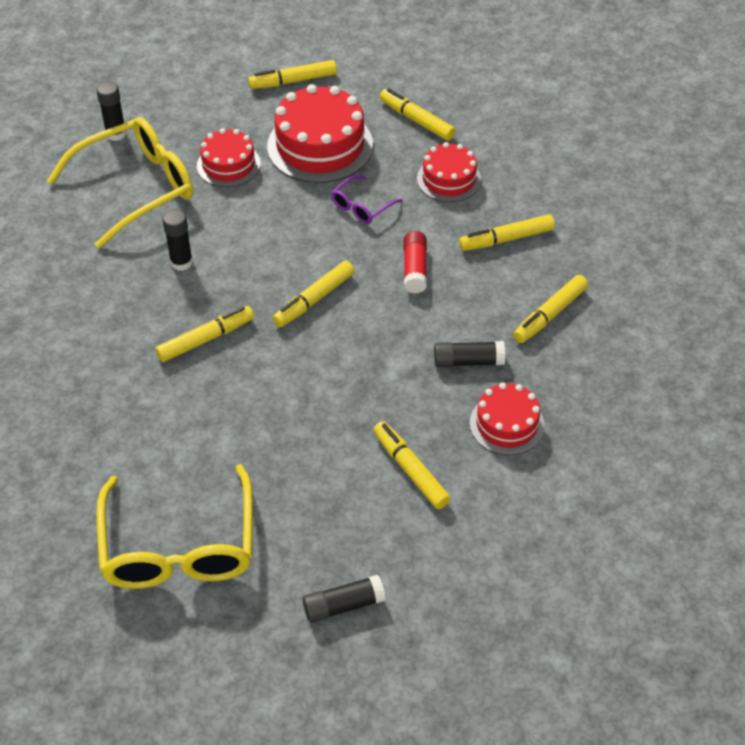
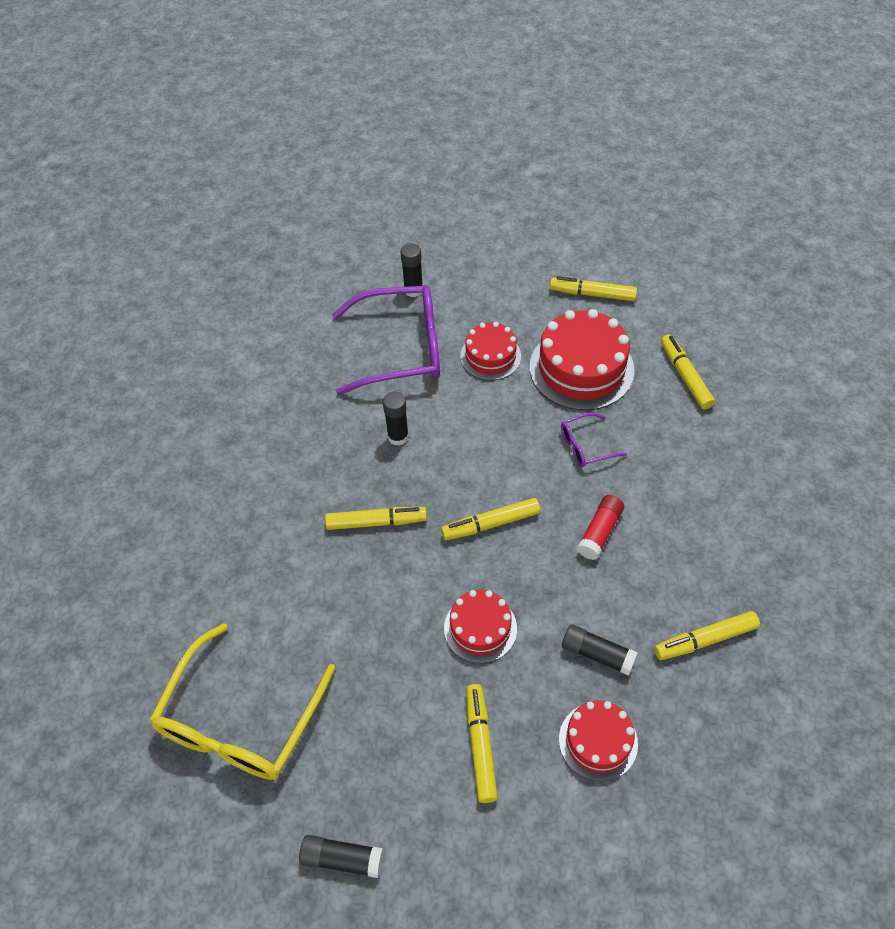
camera: 30 degrees right, 5 degrees up
(135, 189) = (400, 349): yellow glasses -> purple glasses
(449, 179) = (683, 450): red cake -> red cake (480, 628)
(506, 239) = (705, 537): yellow marker -> none

